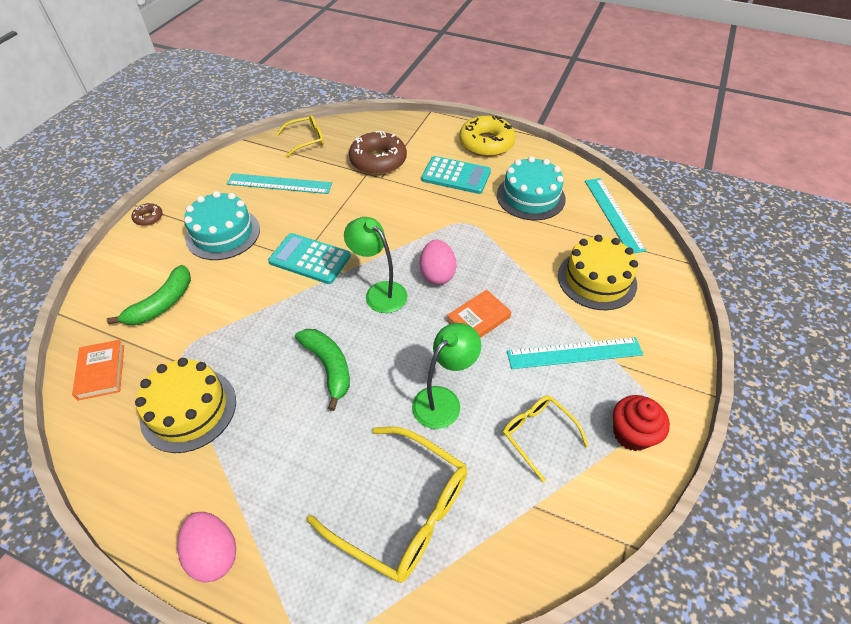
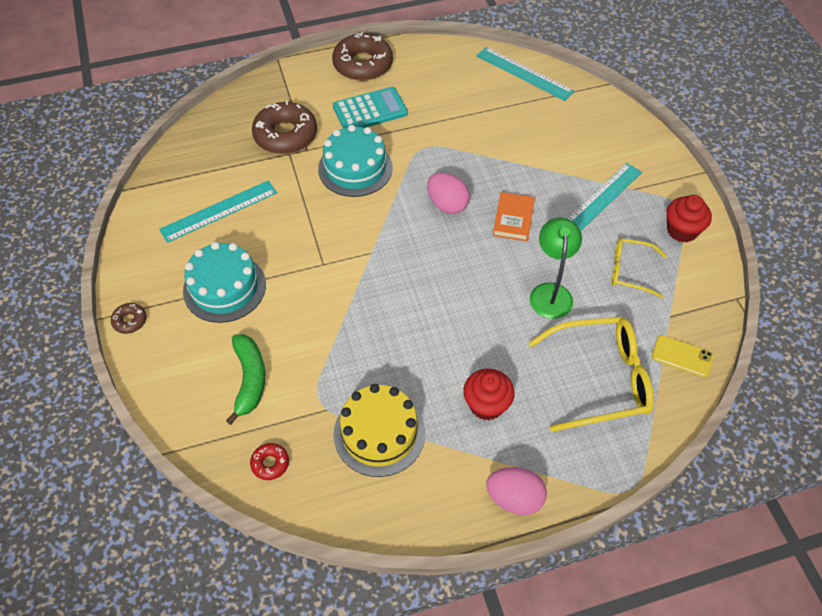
camera: 40 degrees left, 5 degrees up
(101, 372) = (270, 463): orange book -> red donut
(286, 453) = (486, 405): none -> red cupcake
(306, 140) = (191, 154): yellow glasses -> none
(310, 259) = (331, 258): turquoise calculator -> none
(329, 367) = (447, 328): green banana -> none
(379, 292) = (419, 247): green lamp -> none
(486, 143) = (363, 64): yellow donut -> brown donut
(505, 555) = (682, 356): none -> yellow phone
(530, 197) = (449, 94): turquoise cake -> turquoise cake (355, 168)
(597, 279) = (562, 135): yellow cake -> none

